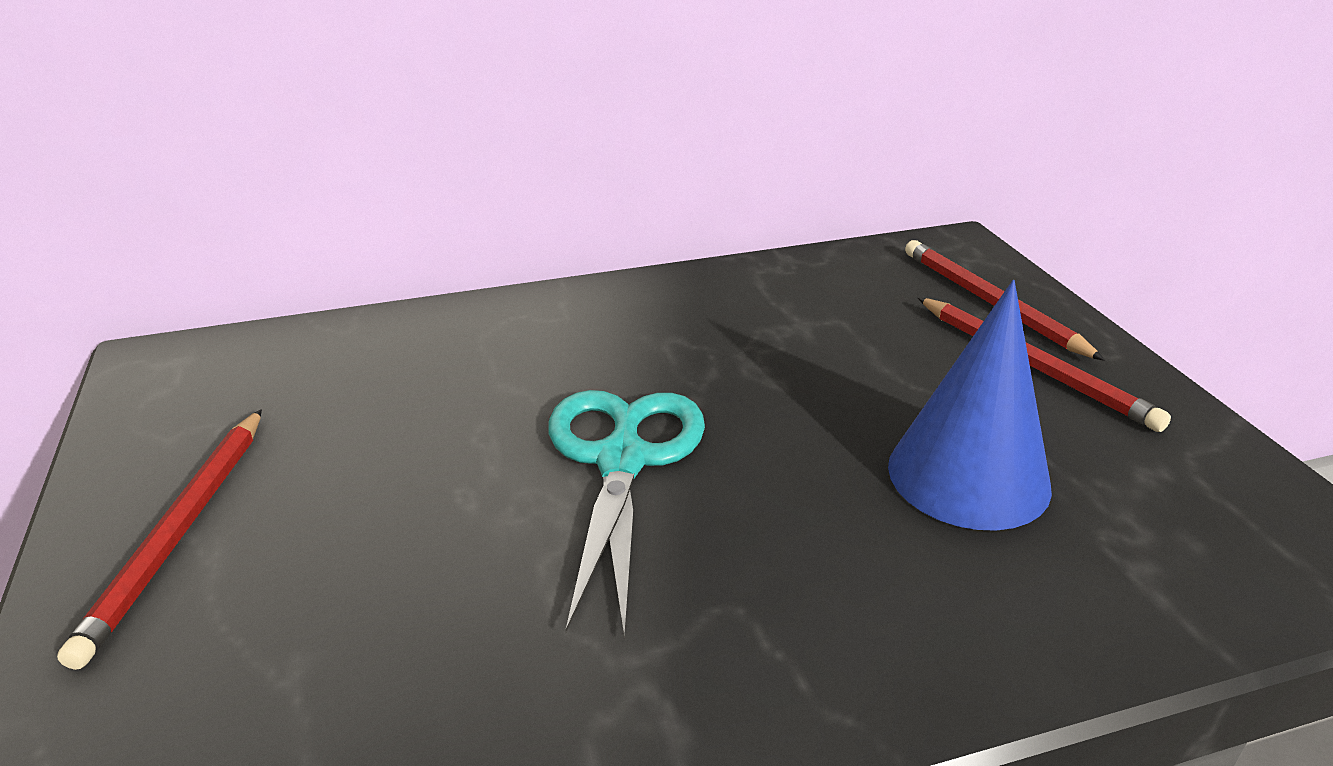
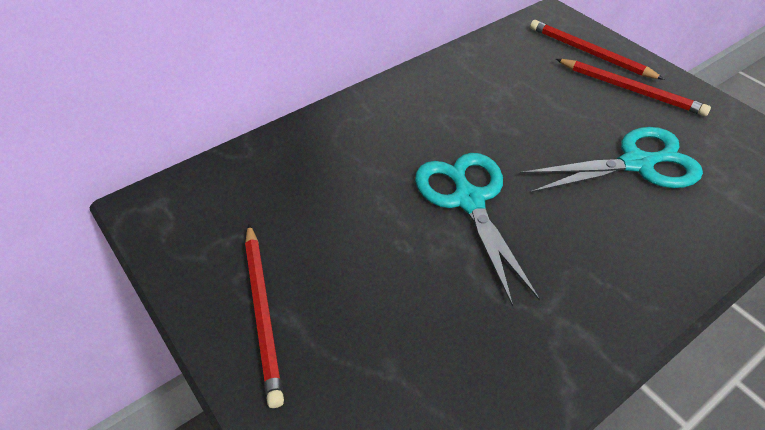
camera: 20 degrees left, 15 degrees up
(968, 476) = (636, 164): blue cone -> turquoise scissors

